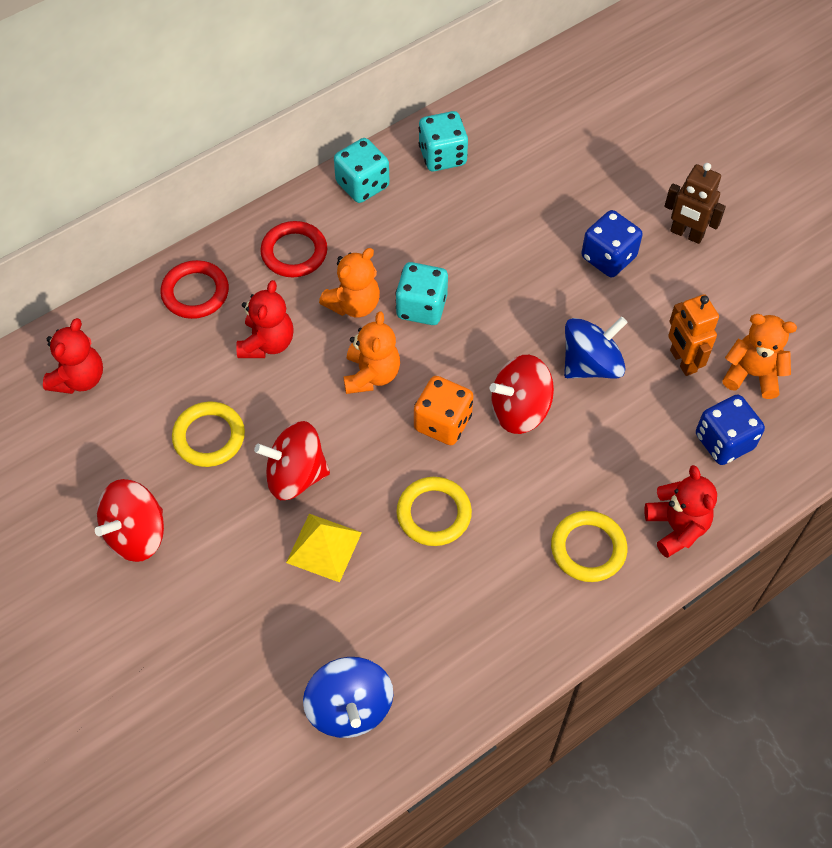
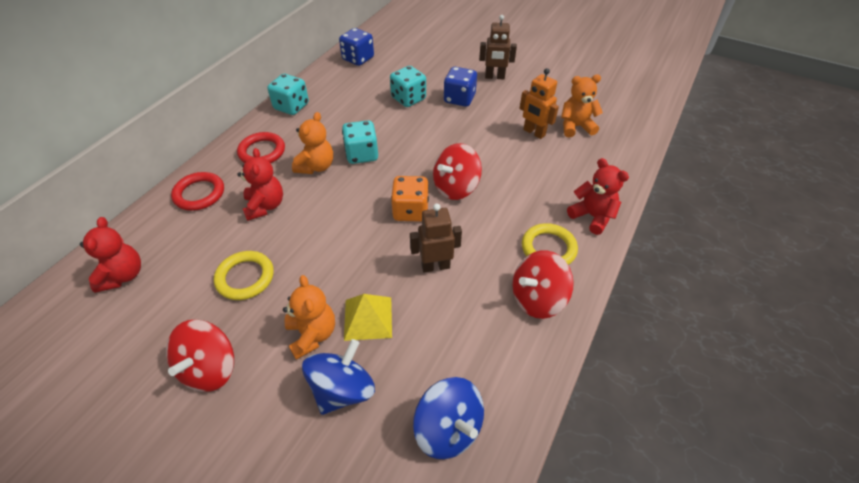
camera: 25 degrees left, 10 degrees down
(295, 475) = (323, 278): red spinning top -> red spinning top (537, 298)
(371, 375) = (348, 200): orange teddy bear -> orange teddy bear (312, 334)
(434, 514) = (435, 266): yellow ring -> brown robot
(442, 156) = (334, 81): turquoise dice -> turquoise dice (408, 98)
(591, 364) = (483, 150): blue spinning top -> blue spinning top (343, 389)
(724, 441) = (585, 163): blue dice -> blue dice (358, 59)

